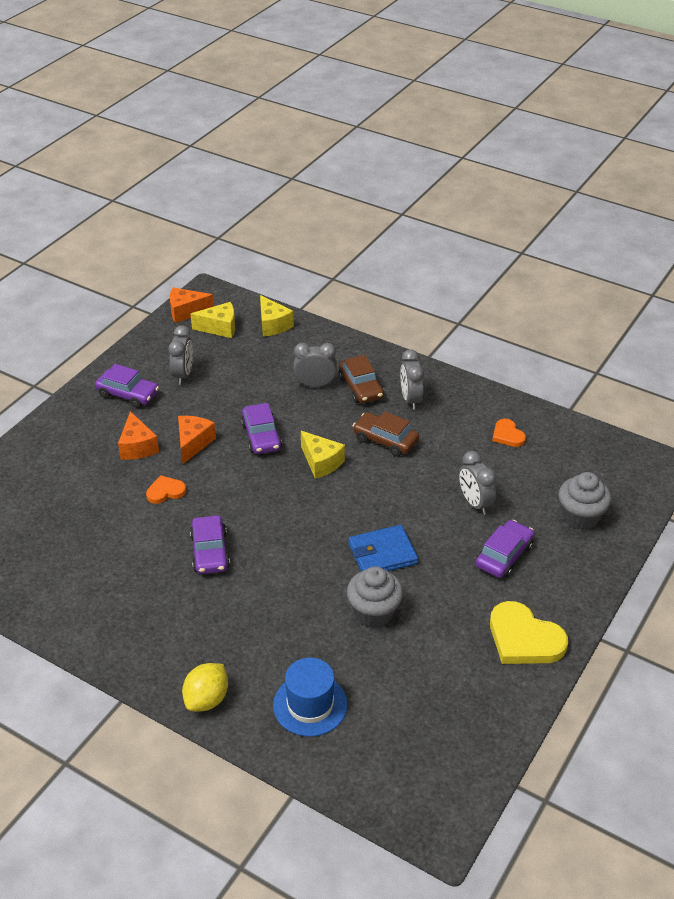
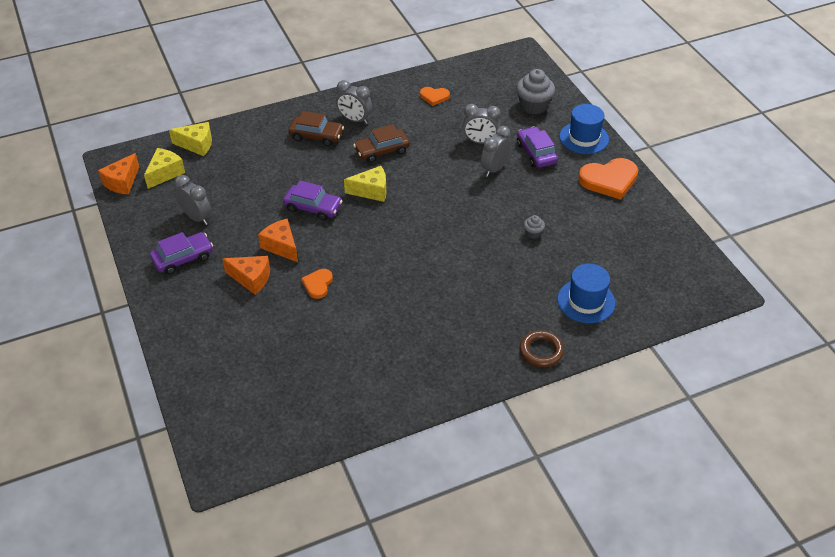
camera: 55 degrees left, 5 degrees up
(207, 699) = (541, 351): yellow lemon -> brown ring
(210, 552) = (404, 288): purple car -> none
(315, 385) = (288, 156): grey clock -> grey clock (494, 169)
(374, 612) = (533, 233): grey cupcake -> grey cupcake, size x0.49
(382, 553) = (485, 204): blue wallet -> none
(524, 638) = (609, 180): yellow heart -> orange heart
(573, 584) = (584, 138): none -> blue hat

